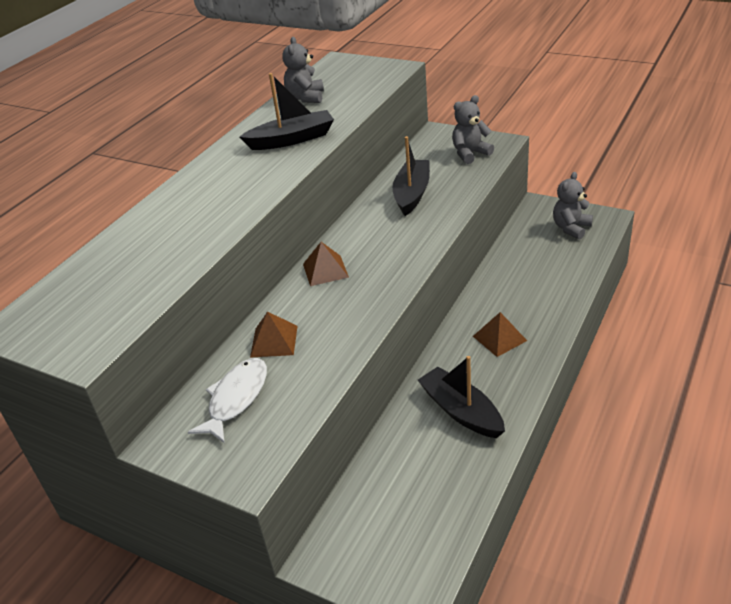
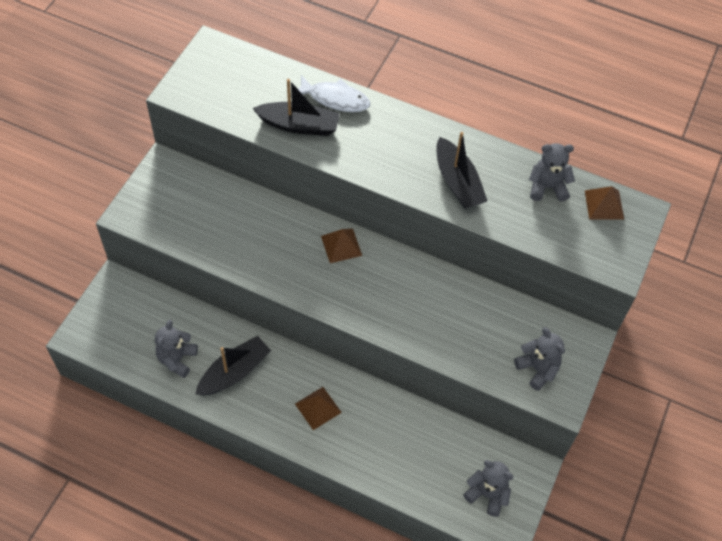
camera: 80 degrees right, 20 degrees up
(236, 399) = (197, 200): white fish -> white fish (335, 99)
(274, 341) = (255, 216): brown pyramid -> brown pyramid (604, 204)
(412, 194) = (459, 312): black boat -> black boat (299, 125)
(446, 470) = (177, 359): none -> grey teddy bear

